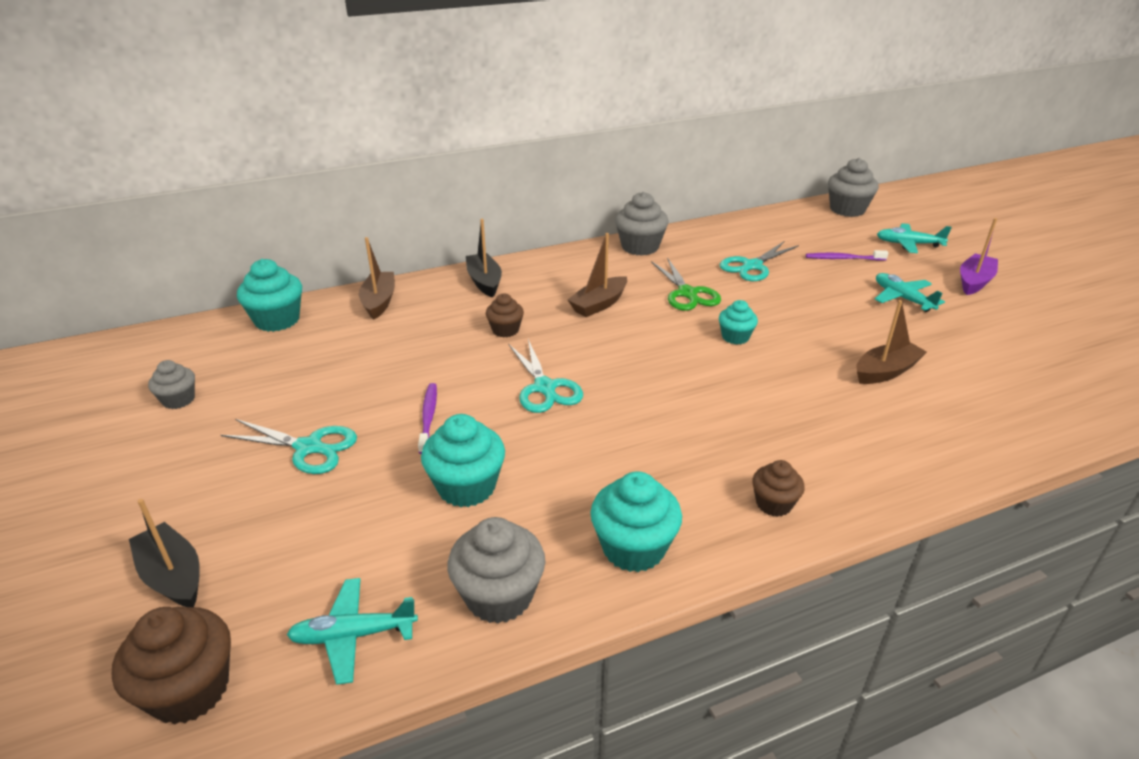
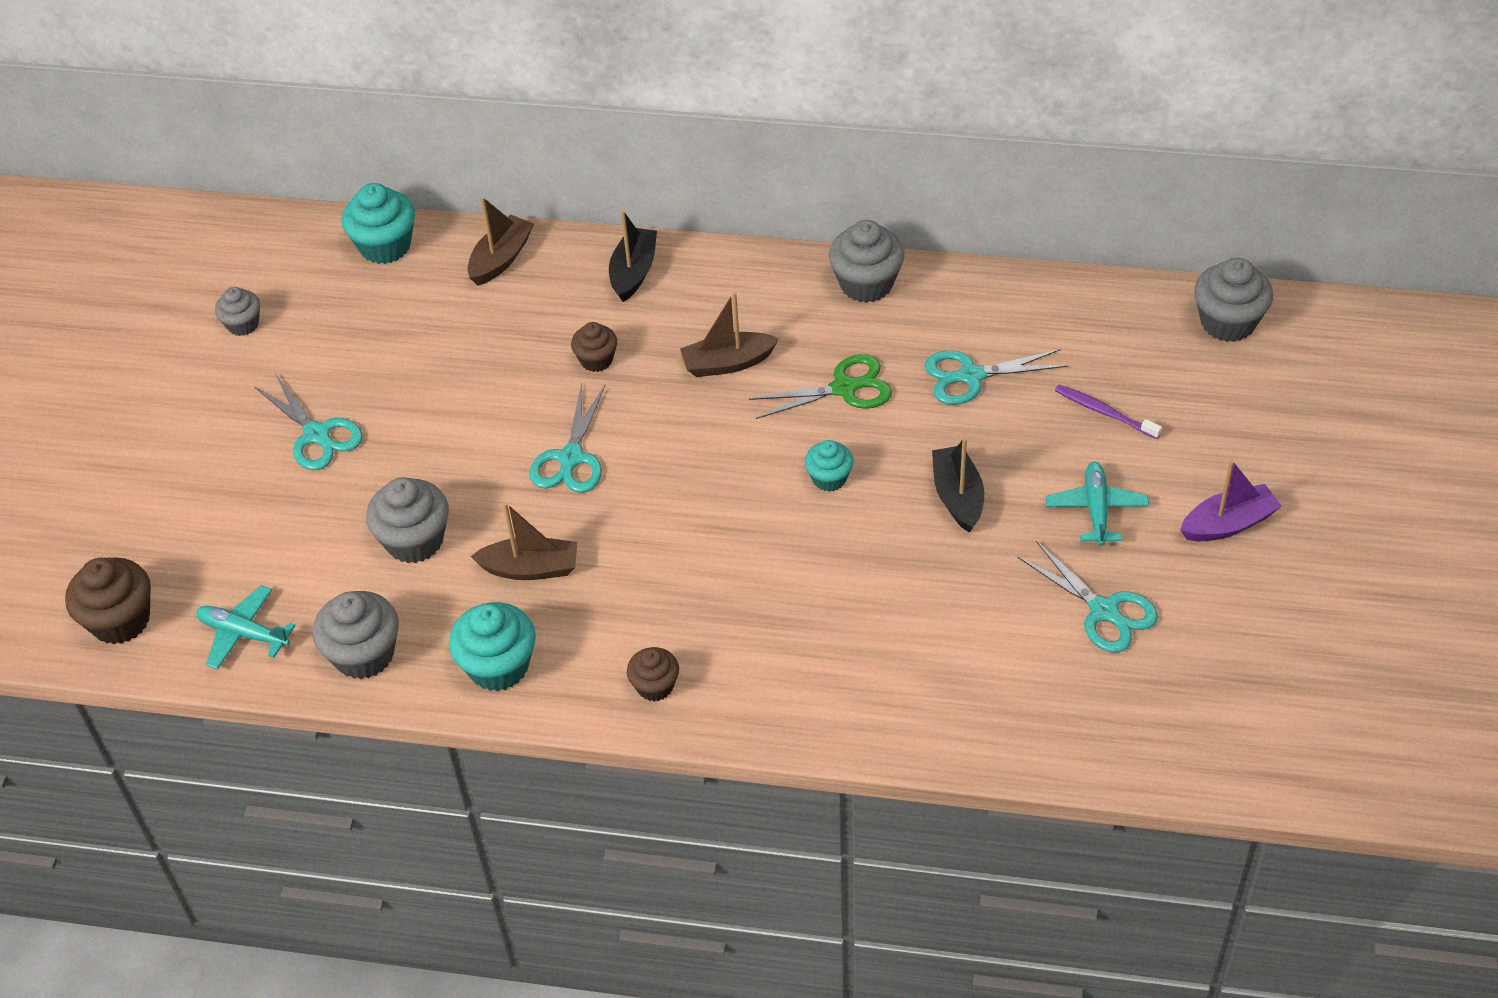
camera: 35 degrees right, 15 degrees up
(173, 576) = (152, 519): black boat -> black boat (957, 496)
(428, 417) = (439, 445): purple toothbrush -> none
(466, 487) = (414, 540): turquoise cupcake -> grey cupcake
(687, 293) = (844, 388): green scissors -> green scissors turned 120 degrees counterclockwise
(886, 371) = (940, 599): brown boat -> brown boat (531, 568)
(908, 244) = (1228, 423): turquoise plane -> none
(979, 341) = (1103, 611): none -> turquoise scissors

